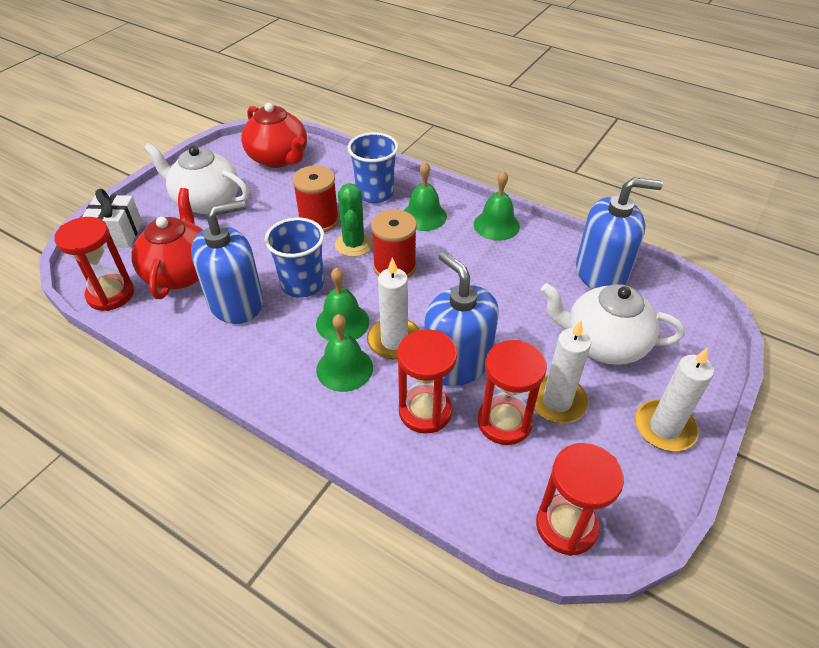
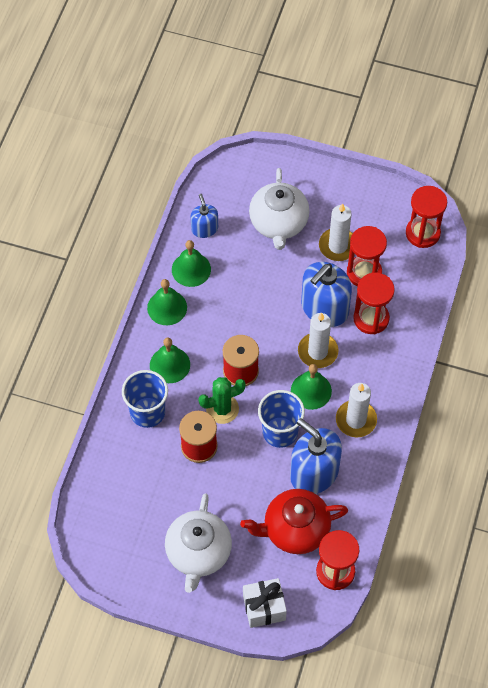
camera: 105 degrees left, 15 degrees up
(278, 158) = (113, 516): red teapot -> none
(344, 368) = (352, 376): green bell -> green bell (191, 269)
(601, 272) = (204, 229): blue soap dispenser -> blue soap dispenser, size x0.54
(664, 428) = (339, 188): white candle -> white candle (356, 420)

